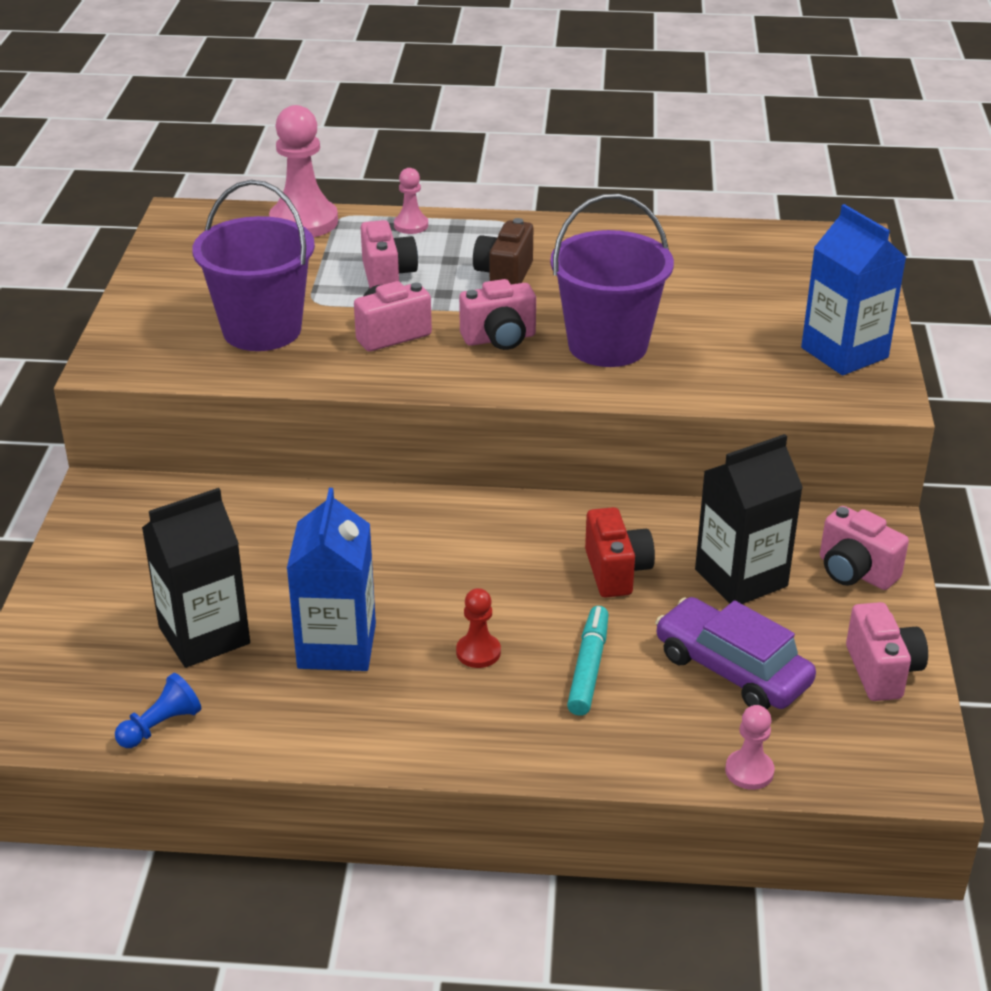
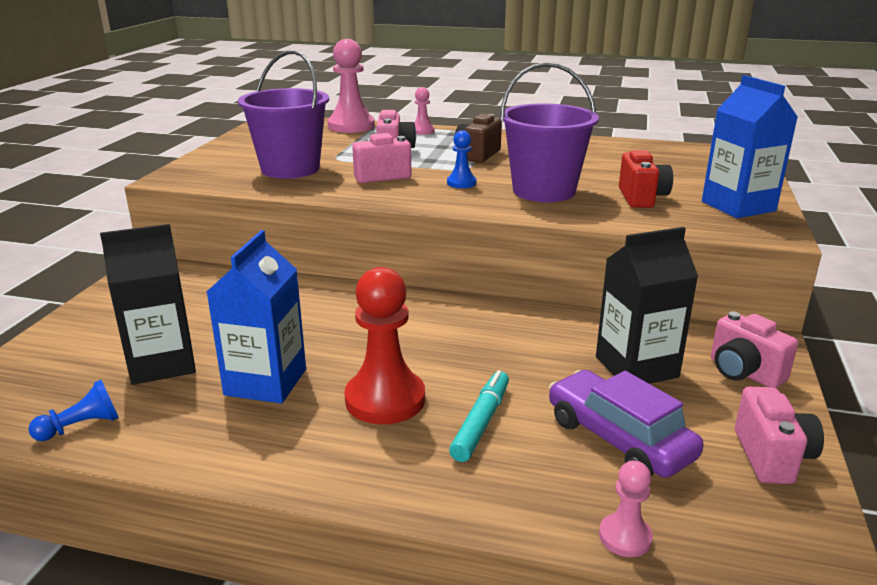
camera: 10 degrees right, 10 degrees down
(478, 652) = (385, 399): red pawn -> red pawn, size x1.98
(499, 339) = (461, 183): pink camera -> blue pawn
(616, 571) = (525, 352): red camera -> red camera (641, 198)

